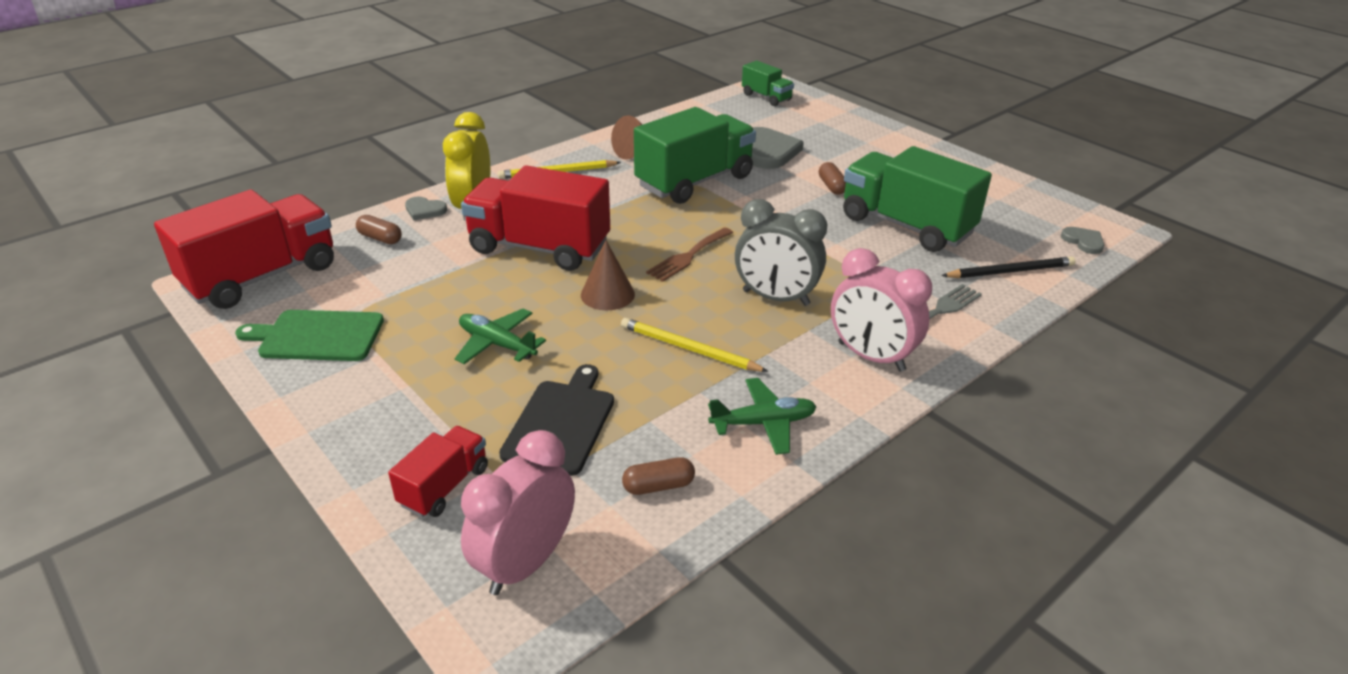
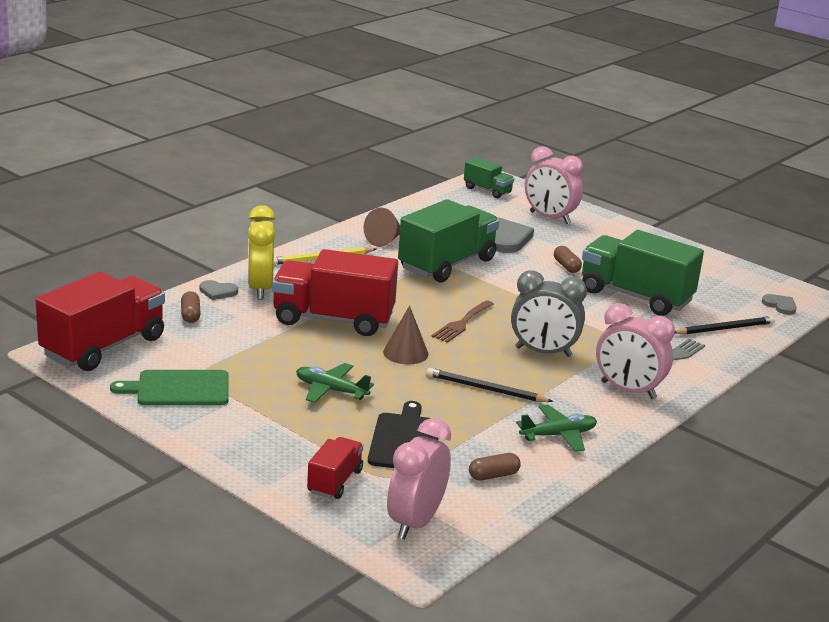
camera: 10 degrees left, 10 degrees down
(380, 238) = (190, 315): brown capsule -> brown capsule turned 60 degrees clockwise
(689, 349) = (486, 389): yellow pencil -> black pencil
(827, 128) = (549, 218): none -> pink clock

